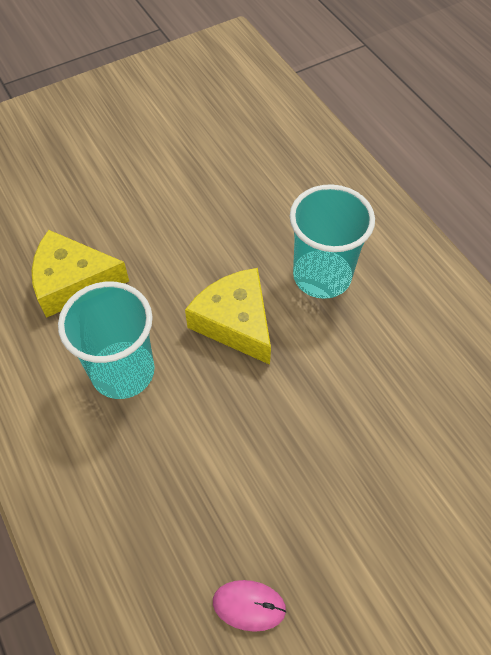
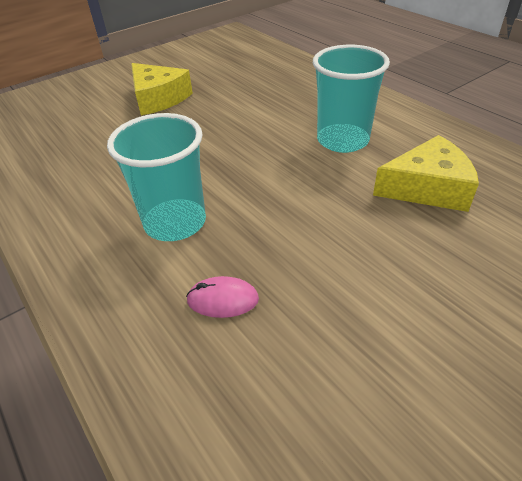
camera: 175 degrees right, 15 degrees down
(235, 322) = (258, 178): yellow cheese -> yellow cheese (158, 98)
(249, 605) = (228, 75): pink mouse -> pink mouse (222, 300)

